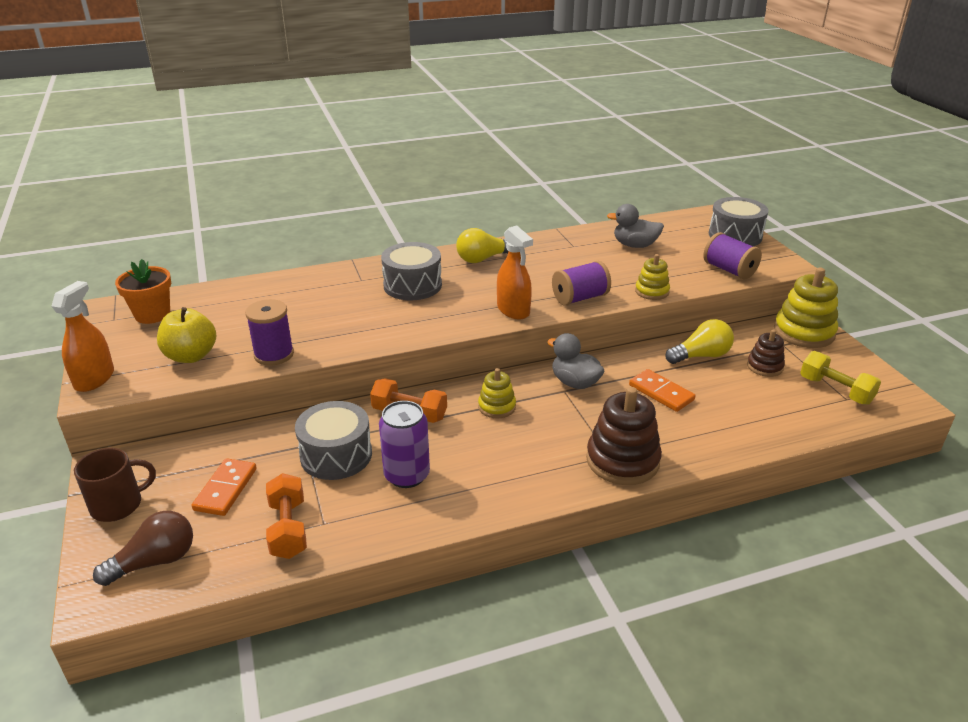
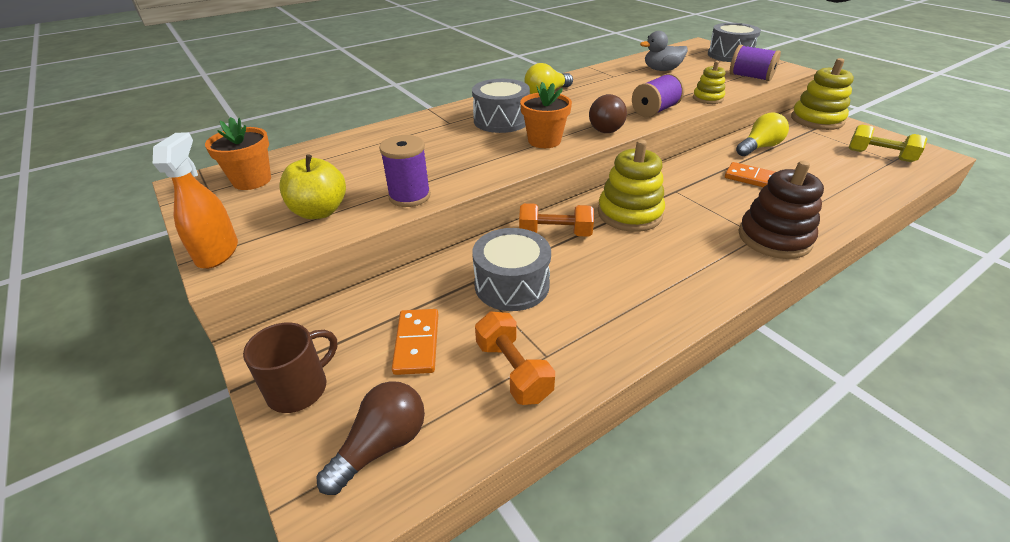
camera: 15 degrees left, 5 degrees up
(407, 475) = (595, 290): purple can -> none
(437, 316) = (544, 141): none -> orange flower pot
(497, 407) = (629, 214): yellow stacking toy -> yellow stacking toy, size x1.77
(513, 310) = (608, 127): orange spray bottle -> brown light bulb
(575, 383) = (679, 183): grey duck -> none
(764, 366) = (813, 147): brown stacking toy -> none

